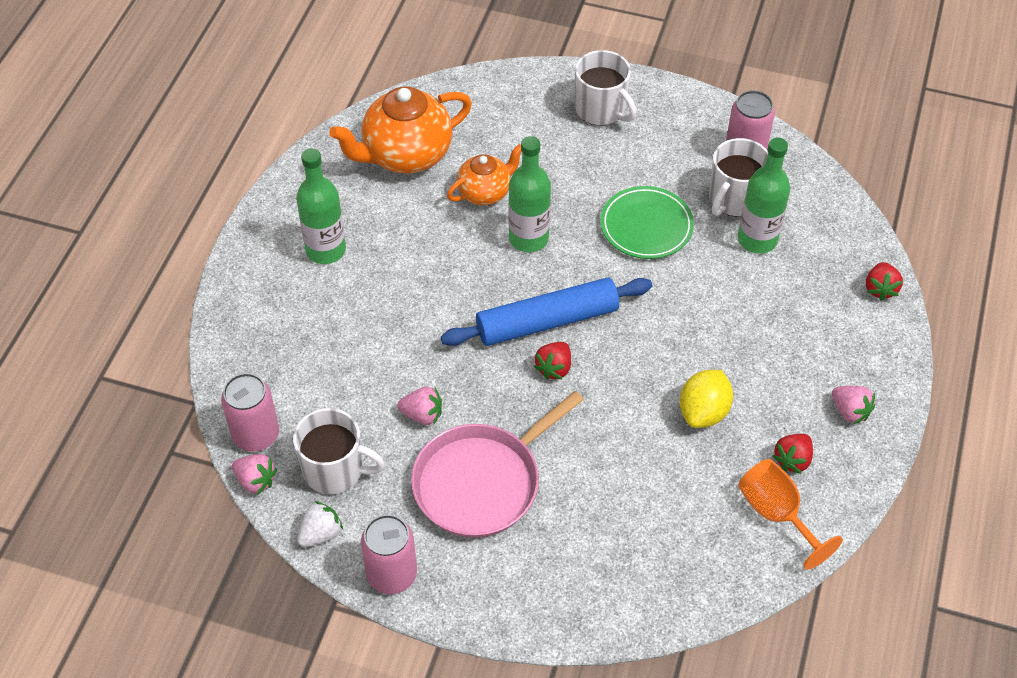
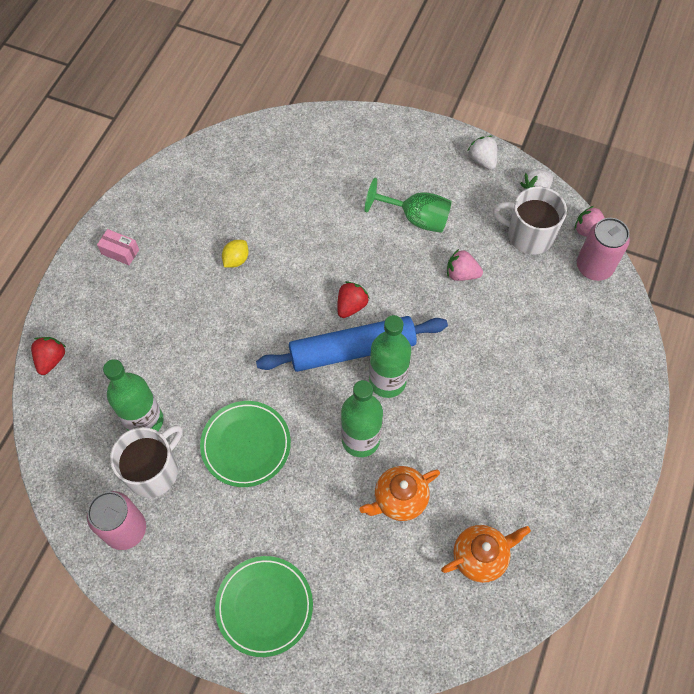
camera: 175 degrees left, 10 degrees up
(326, 250) = (554, 441): green bottle -> green bottle (387, 381)
(392, 574) = (482, 160): pink can -> white strawberry
(406, 155) = (480, 556): orange teapot -> orange teapot, size x0.59
(482, 482) = (416, 218): pink pan -> green goblet
(601, 110) = (264, 606): white mug -> green plate
(703, 412) = (236, 260): yellow lemon -> yellow lemon, size x0.60
(777, 514) = (202, 180): orange goblet -> none
(792, 460) = (178, 218): red strawberry -> none
(850, 411) = (120, 252): pink strawberry -> pink box

